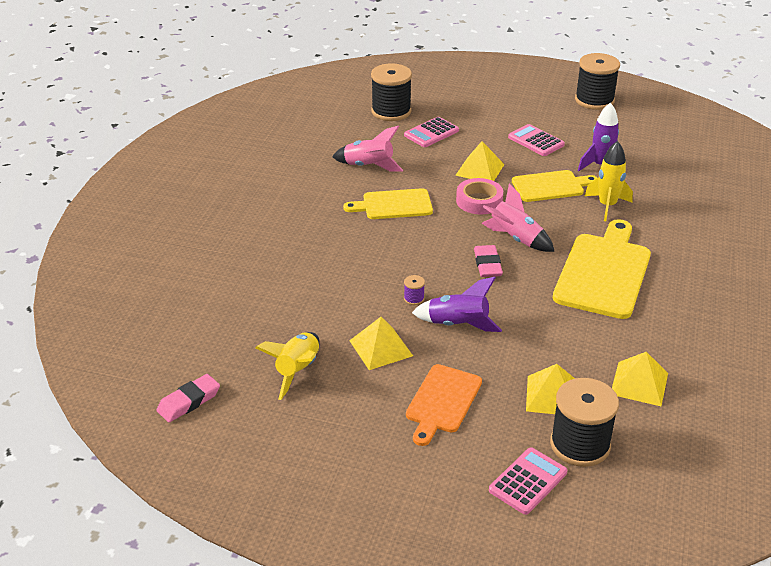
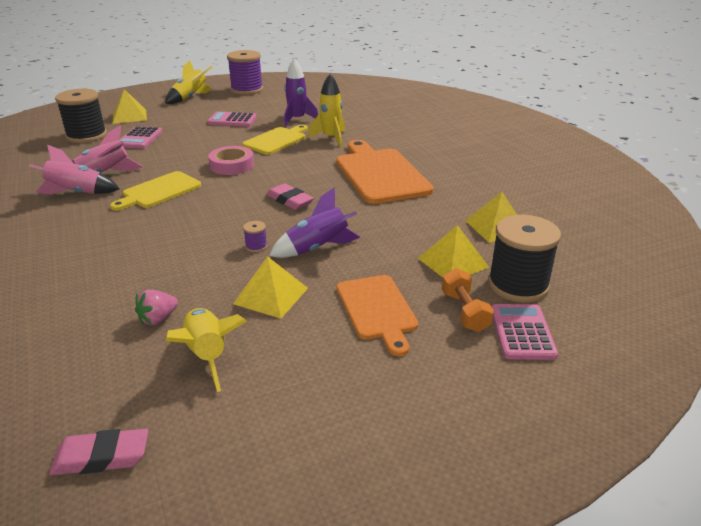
camera: 40 degrees left, 5 degrees down
(189, 401) = (102, 457): pink eraser -> pink eraser turned 75 degrees clockwise
(292, 326) = (158, 319): none -> pink strawberry
(480, 169) = (208, 147): yellow pyramid -> yellow pyramid (129, 116)
(505, 440) = (464, 311): none -> orange dumbbell
(515, 238) = (290, 177): pink rocket -> pink rocket (76, 193)
(526, 92) = (190, 97): none -> yellow rocket
(594, 100) = (247, 90): black spool -> purple spool
(604, 272) = (380, 174): yellow cutting board -> orange cutting board

